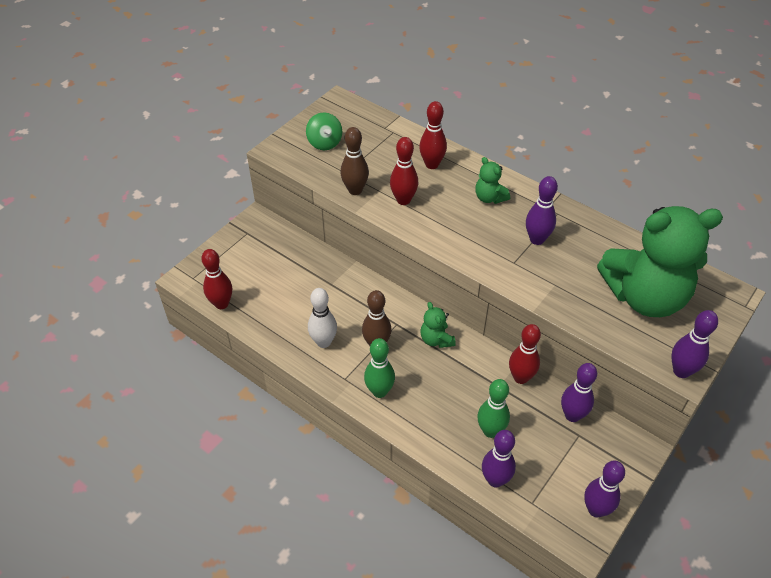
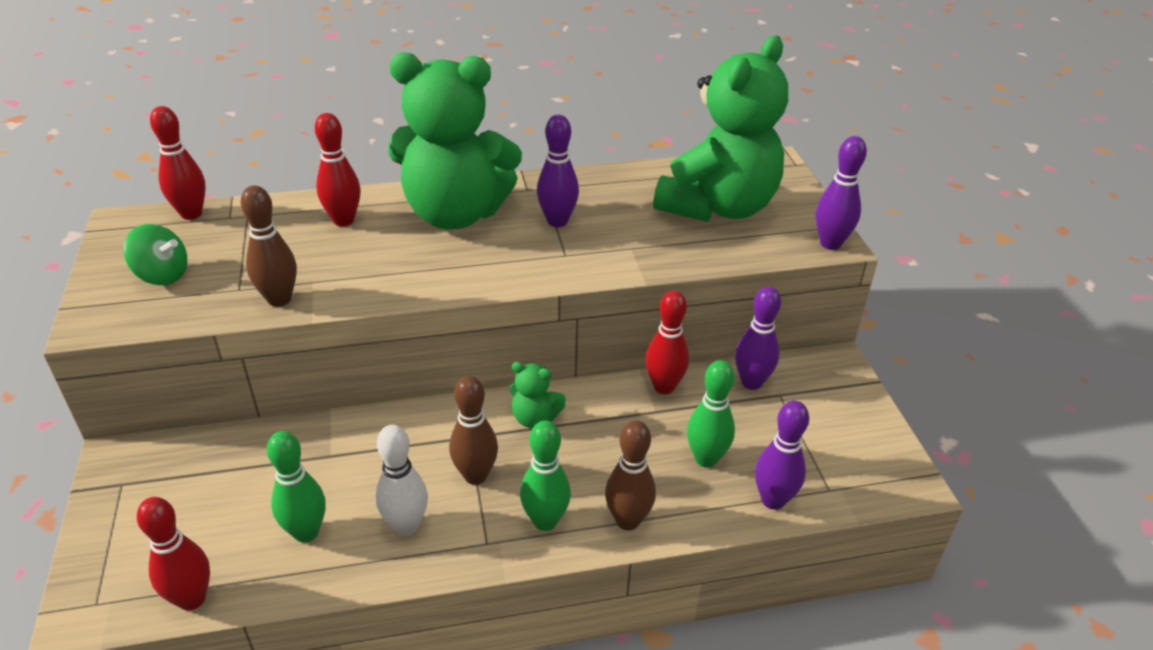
camera: 50 degrees left, 10 degrees down
(285, 311) = (306, 532): none -> green bowling pin
(403, 200) = (358, 273): red bowling pin -> red bowling pin (191, 214)
(414, 424) = (628, 520): none -> brown bowling pin
(489, 198) = (455, 214): green teddy bear -> green teddy bear, size x2.43
(596, 509) = (880, 445): purple bowling pin -> none

